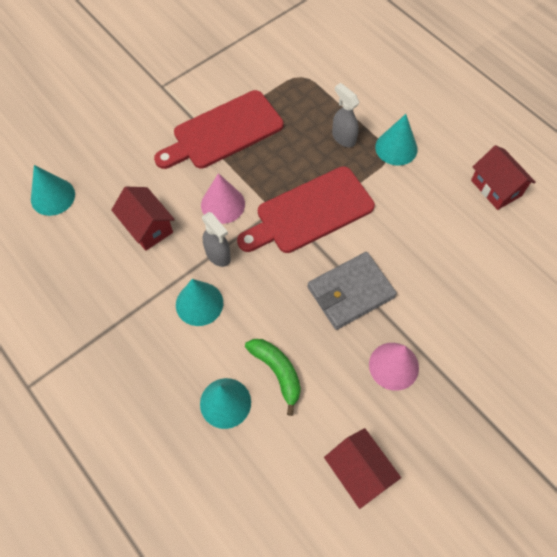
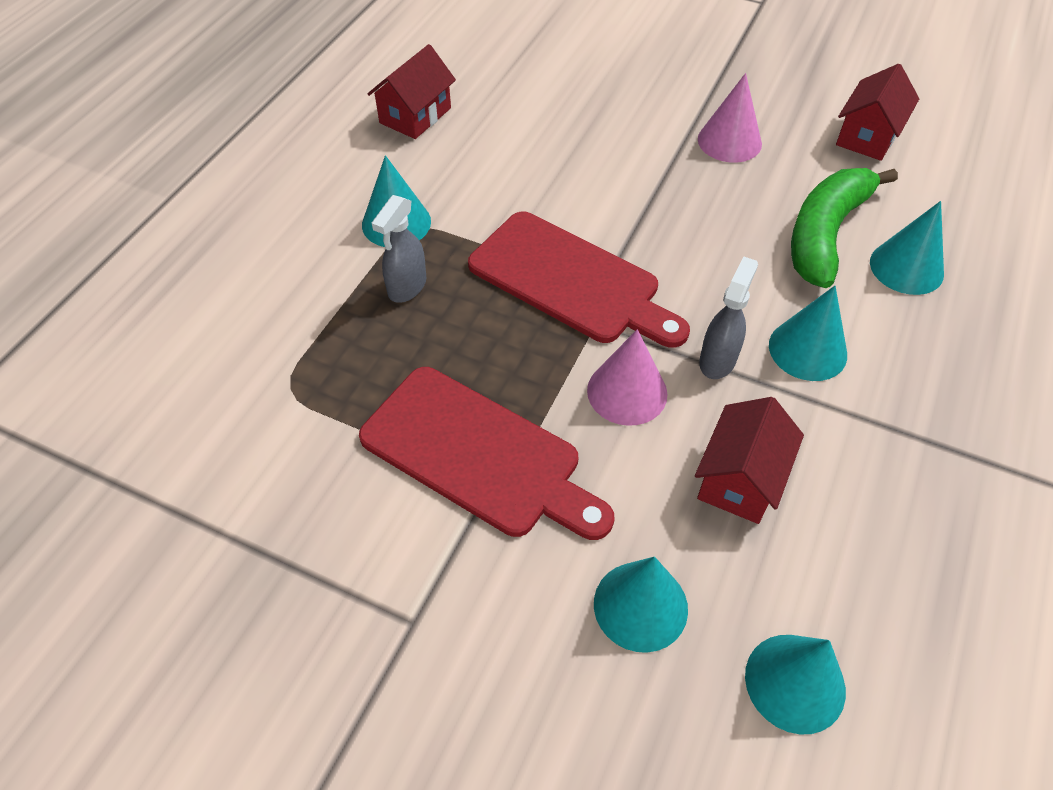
camera: 115 degrees left, 10 degrees down
(117, 160) = (640, 606): none -> turquoise cone
(277, 372) = (826, 234): green banana -> green banana, size x1.55
(351, 292) = (665, 202): grey wallet -> none

